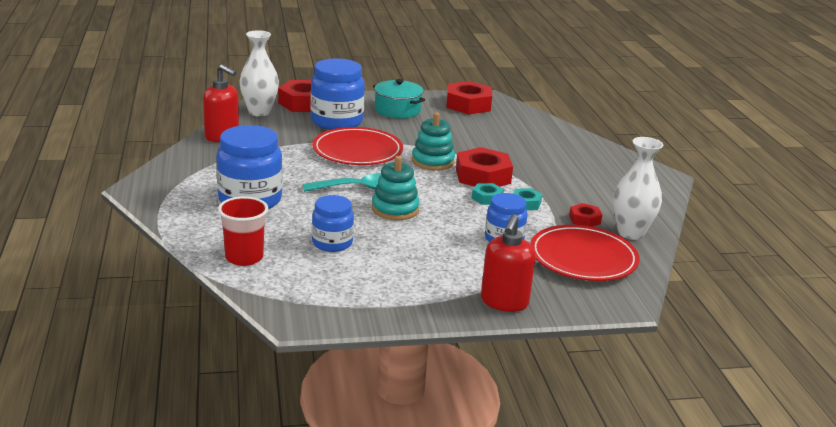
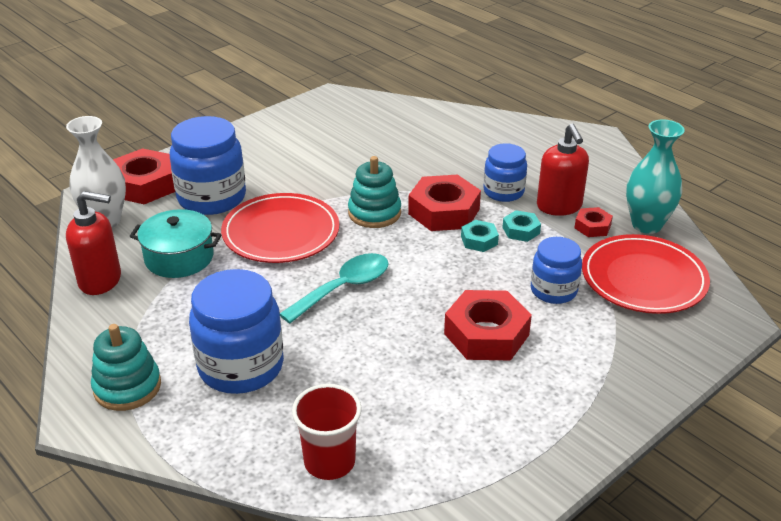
camera: 30 degrees left, 10 degrees up
(332, 243) = (399, 386): blue jar -> blue jar (503, 192)
(395, 209) = (409, 301): turquoise stacking toy -> turquoise stacking toy (127, 387)
(397, 110) = (260, 153): turquoise pot -> turquoise pot (179, 257)
(468, 105) = (324, 115): red nut -> red nut (486, 334)
(504, 302) = (643, 377): red soap dispenser -> red soap dispenser (559, 206)
(630, 233) = (646, 225): white vase -> turquoise vase

